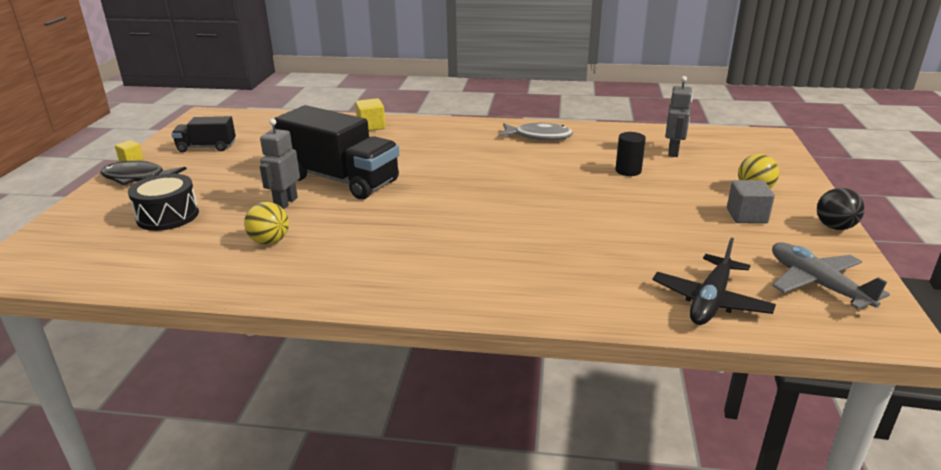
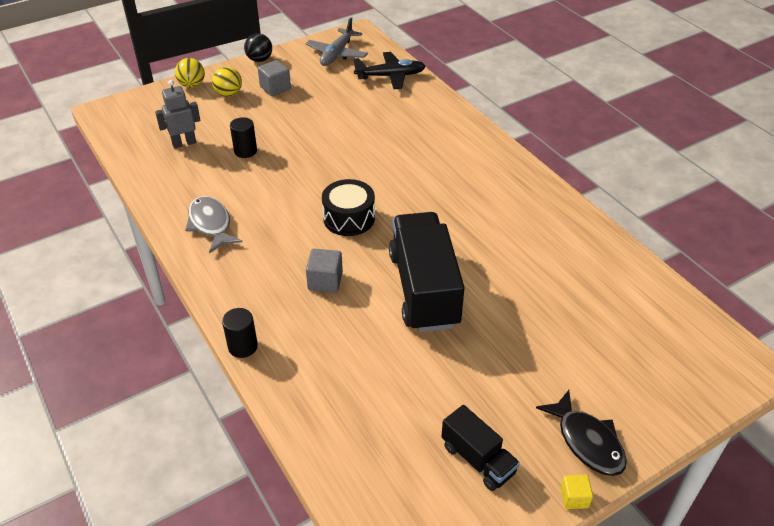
camera: 130 degrees left, 15 degrees up
(168, 216) = (594, 344): black drum -> black drum (349, 218)
(270, 241) = (543, 256): yellow ball -> yellow ball (192, 85)
(285, 203) = (494, 291): grey robot -> none
(371, 126) = (289, 360): yellow cube -> none
(405, 119) = (243, 346): none -> black cylinder
(413, 153) = (325, 281): none -> grey cube

